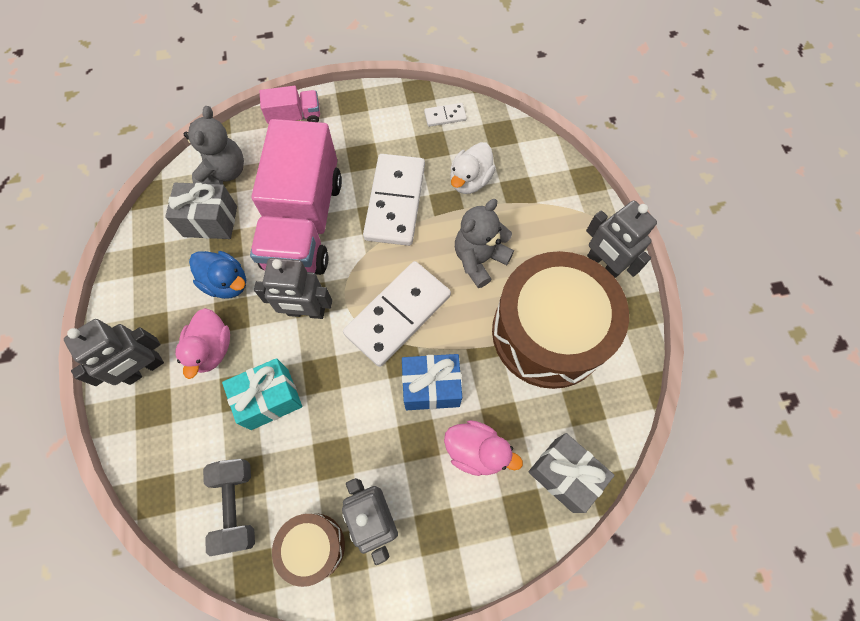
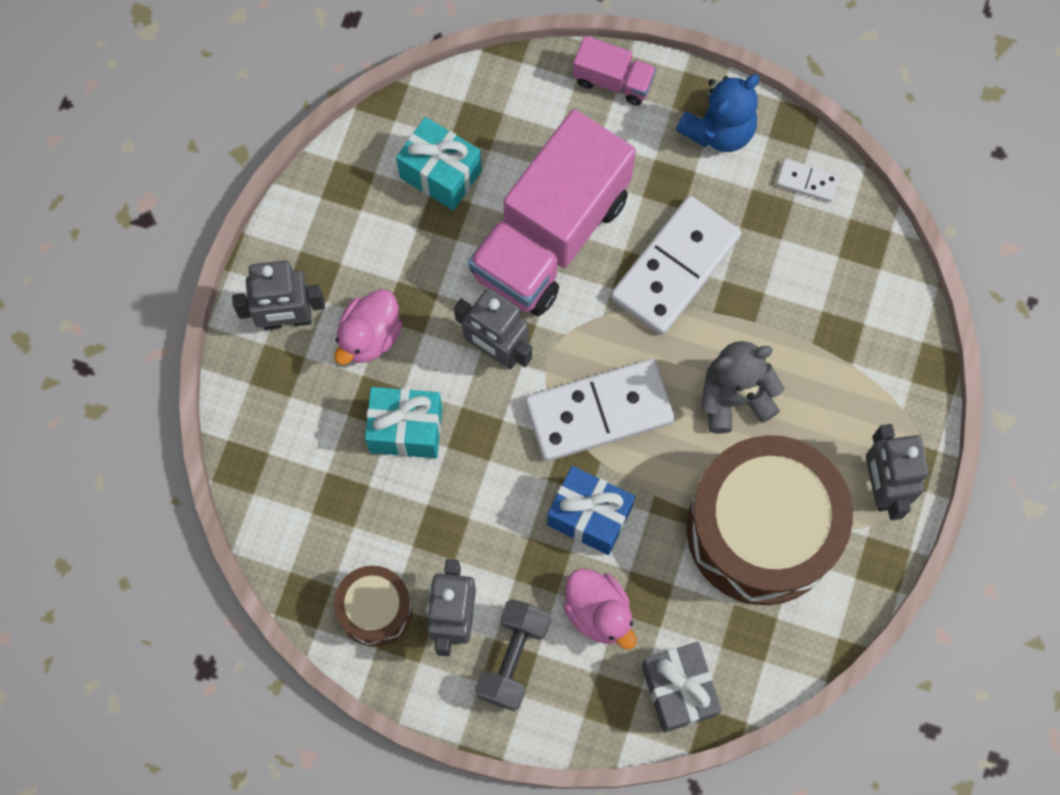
camera: 30 degrees right, 5 degrees up
(210, 221) = (440, 174): grey gift -> turquoise gift
(224, 172) = (487, 115): grey teddy bear -> none
(226, 283) = (423, 264): blue duck -> none
(236, 506) = (317, 524): grey dumbbell -> grey dumbbell (513, 658)
(375, 113) = (718, 130): none -> blue teddy bear
(470, 180) = (785, 289): white duck -> none

